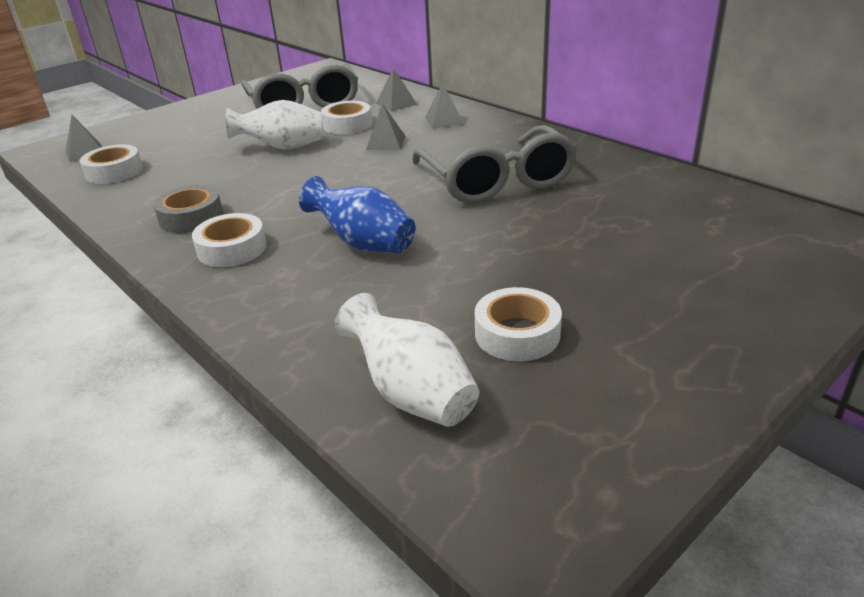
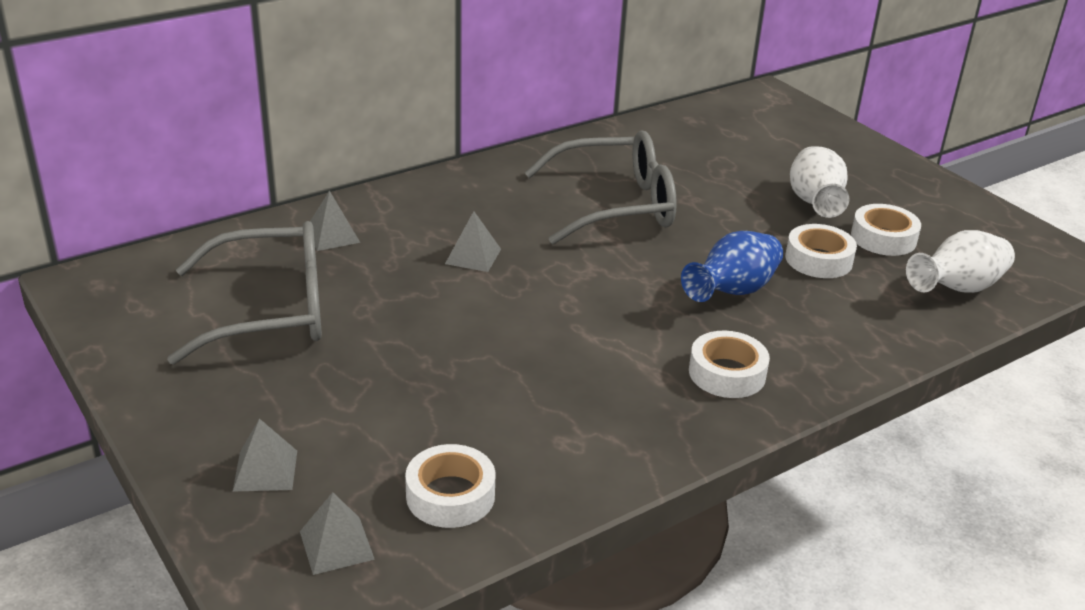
camera: 85 degrees left, 0 degrees up
(191, 217) = (639, 407): grey tape -> none
(282, 147) = (442, 334): white vase -> white vase (814, 203)
(347, 124) = (388, 278): white tape -> white tape (818, 259)
(444, 120) = (423, 210): grey pyramid -> grey pyramid (265, 470)

